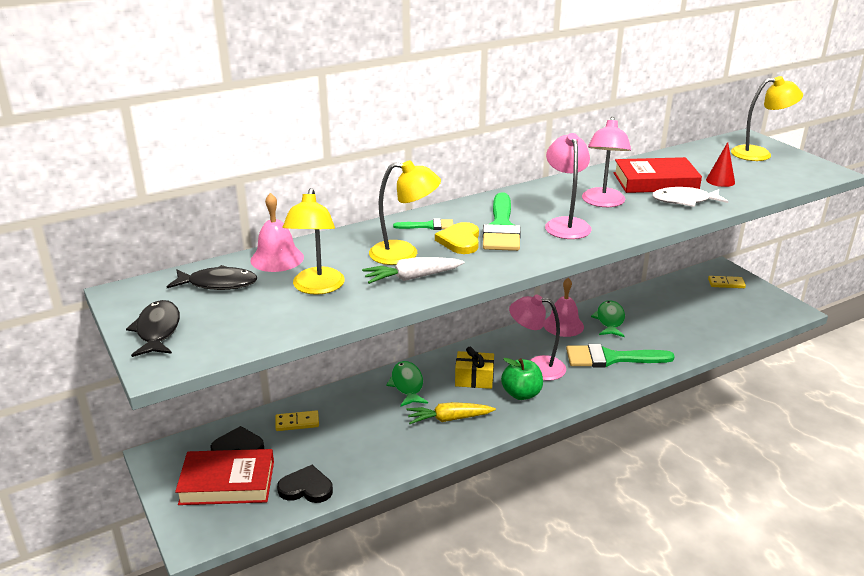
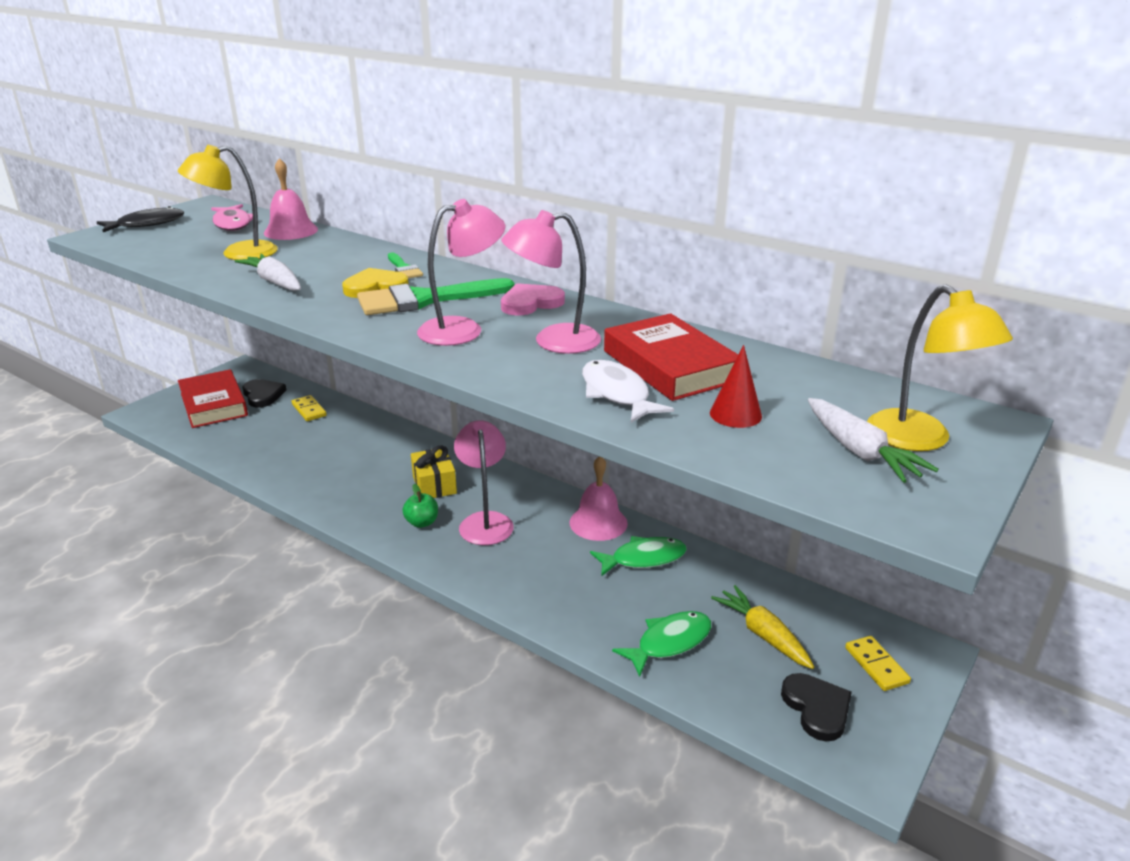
camera: 65 degrees right, 0 degrees up
(218, 284) = (232, 224): black fish -> pink fish
(306, 488) = (215, 440): black heart -> black heart (817, 708)
(404, 254) = (328, 270): yellow lamp -> none
(407, 385) = (399, 448): green fish -> green fish (669, 643)
(449, 419) = (350, 486): yellow carrot -> yellow carrot (763, 634)
(521, 394) = (422, 522): green apple -> green apple, size x0.66
(535, 197) = (530, 303): none -> pink heart
(610, 358) = (545, 576): green brush -> none
(767, 167) = (860, 452): none -> white carrot

